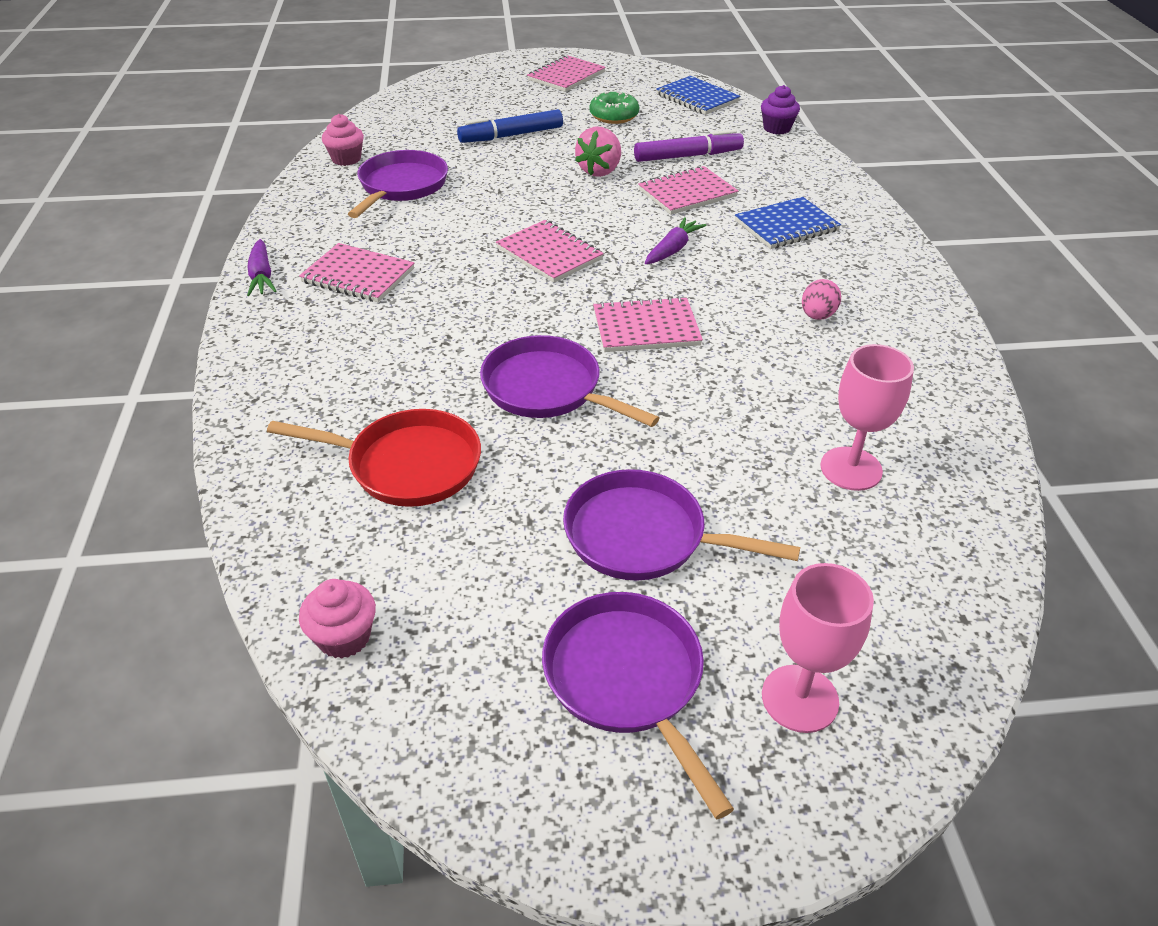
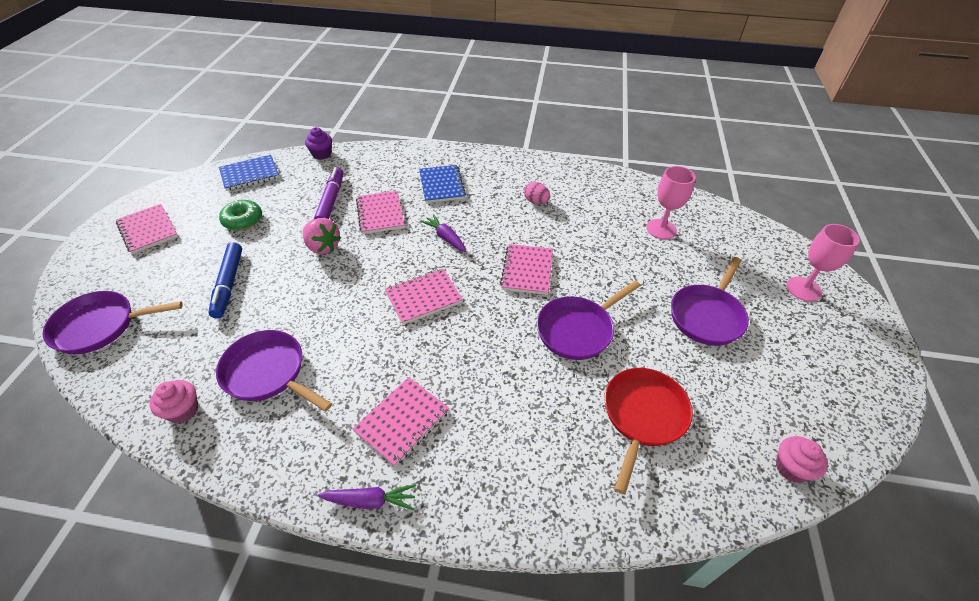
camera: 75 degrees left, 5 degrees up
(627, 680) = (803, 344): purple pan -> purple pan (101, 326)

